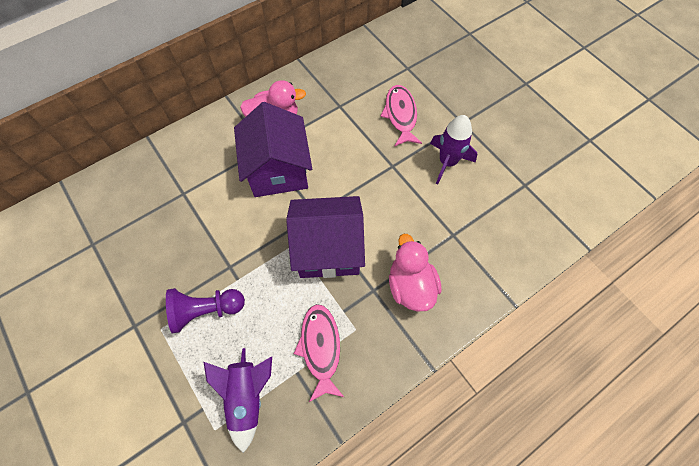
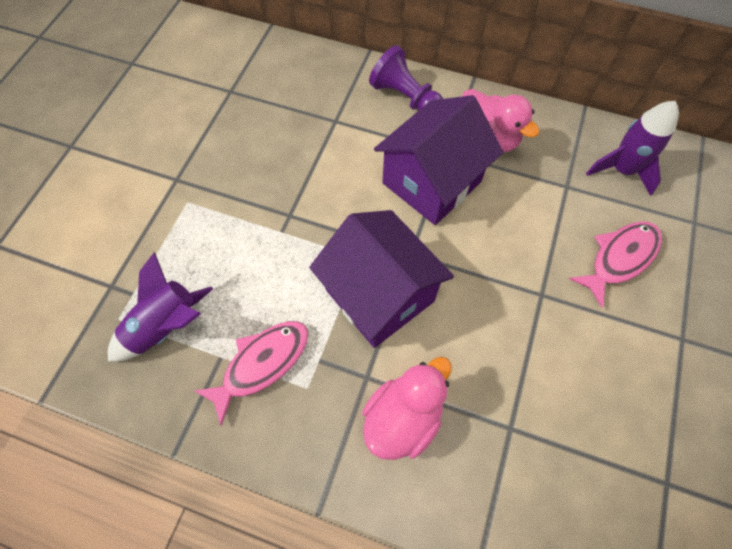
camera: 55 degrees right, 0 degrees up
(206, 310) = (230, 227): purple pawn -> purple pawn (405, 98)
(447, 162) = (606, 357): purple rocket -> purple rocket (622, 170)

